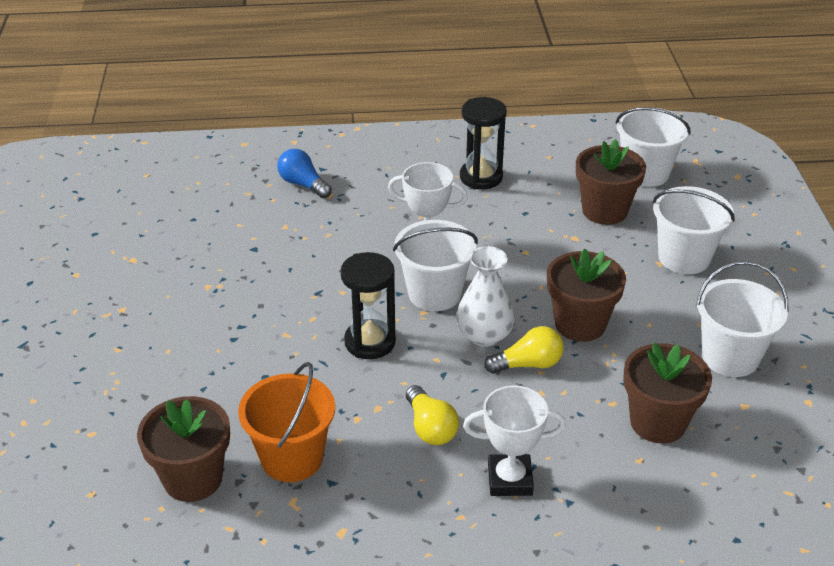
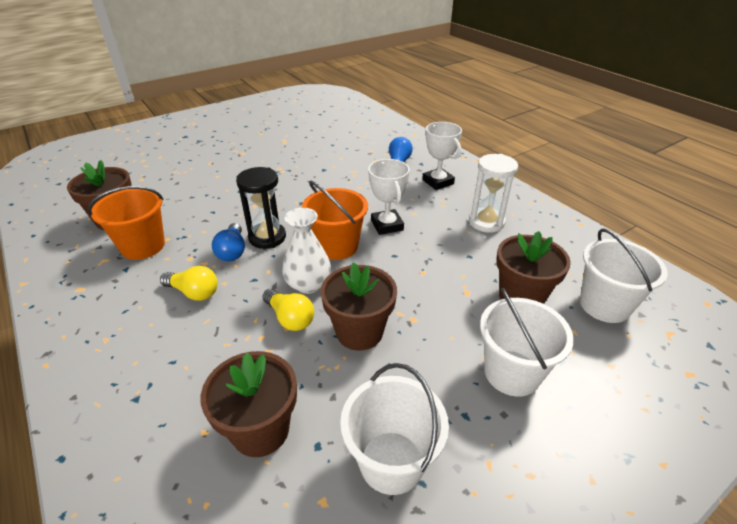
camera: 60 degrees right, 0 degrees up
(374, 378) = (232, 251): none -> blue light bulb
(430, 427) = (194, 292): yellow light bulb -> yellow light bulb turned 105 degrees counterclockwise
(434, 293) = (337, 246): white bucket -> orange bucket
(481, 177) = (486, 222): black hourglass -> white hourglass
(510, 479) = (152, 353): white trophy -> white trophy (438, 182)

